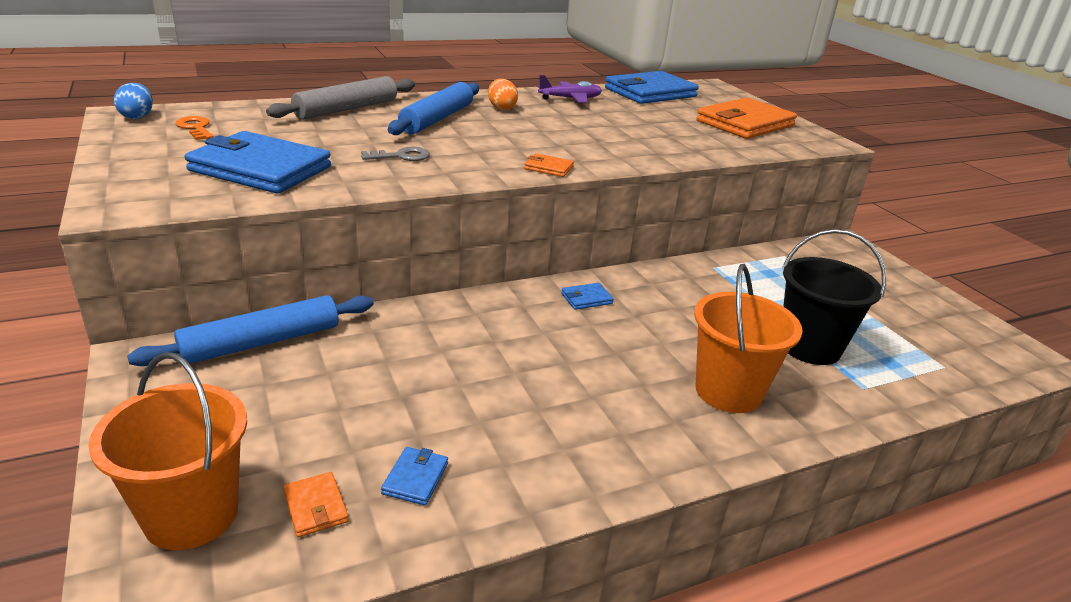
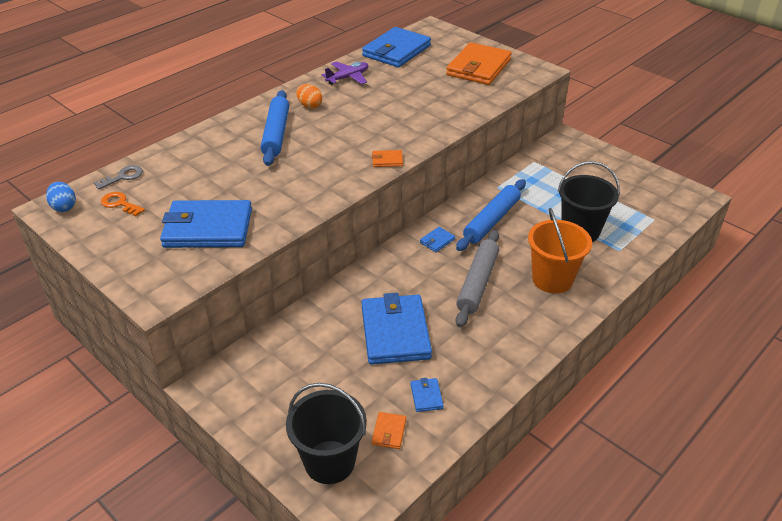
camera: 20 degrees left, 10 degrees up
(191, 515) = (329, 462): orange bucket -> black bucket
(262, 342) = (268, 347): blue rolling pin -> blue rolling pin (491, 220)
(315, 507) = (389, 432): orange wallet -> orange wallet turned 60 degrees clockwise
(347, 109) = (204, 145): grey rolling pin -> grey rolling pin (477, 283)
(401, 156) = (286, 182): grey key -> grey key (123, 177)
(441, 381) = (395, 332): none -> blue wallet

